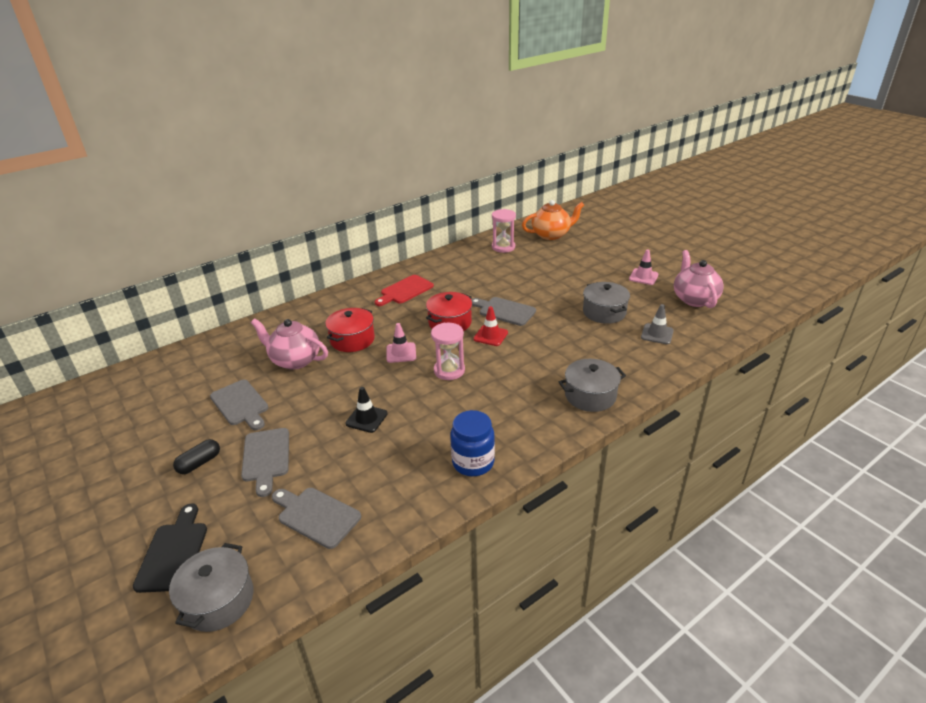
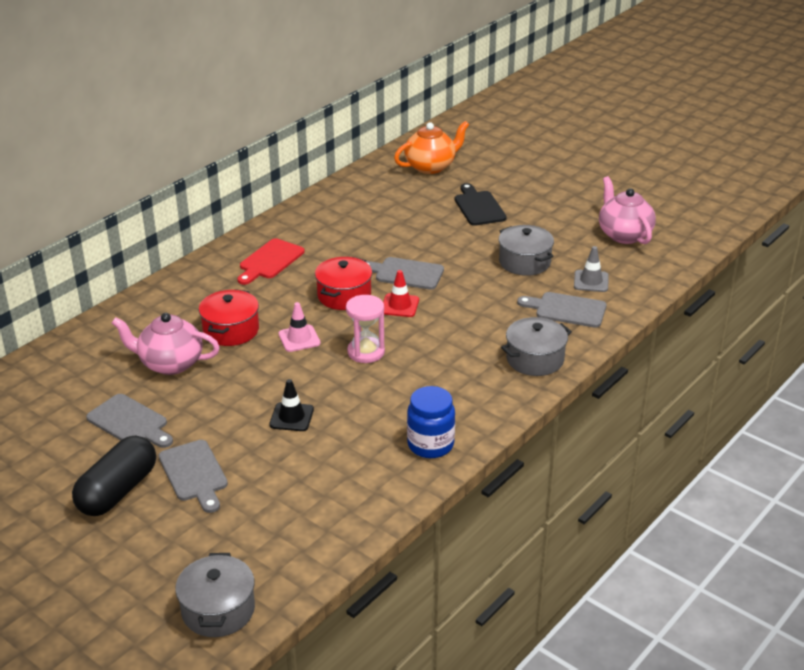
camera: 15 degrees left, 0 degrees up
(173, 553) = (143, 578): black cutting board -> black cutting board (478, 207)
(199, 463) = (117, 491): black capsule -> black capsule, size x1.89
(316, 516) = (282, 520): grey cutting board -> grey cutting board (567, 310)
(503, 247) = (374, 189): pink hourglass -> none
(643, 277) = (559, 213): pink traffic cone -> none

